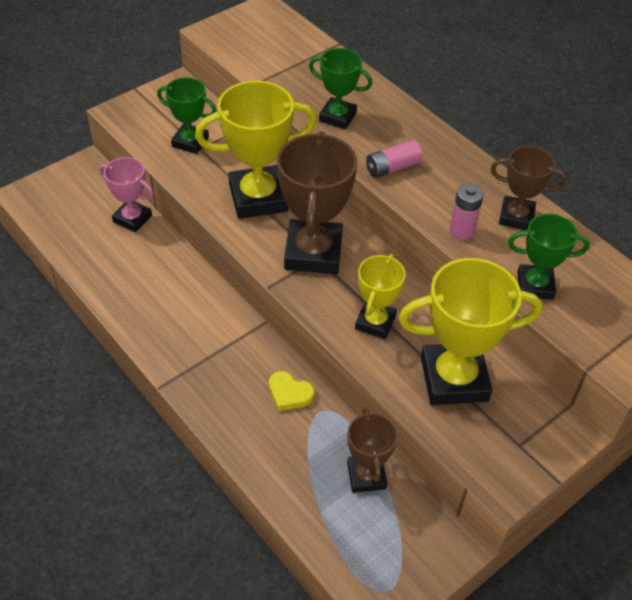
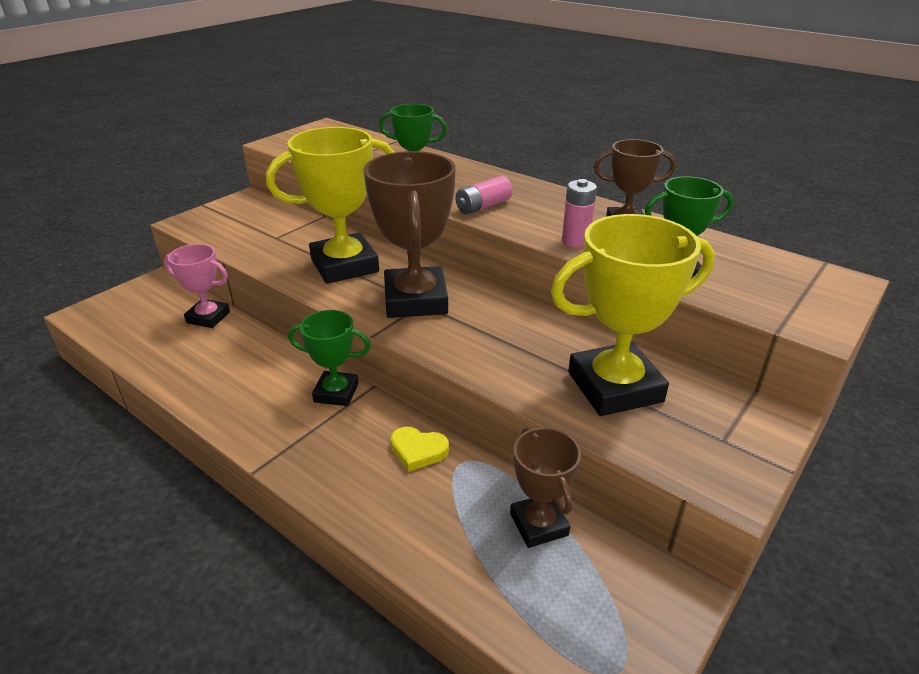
camera: 10 degrees left, 15 degrees down
(190, 142) = (264, 234): green trophy -> green trophy (336, 393)
(375, 322) = (504, 349): yellow trophy -> none

